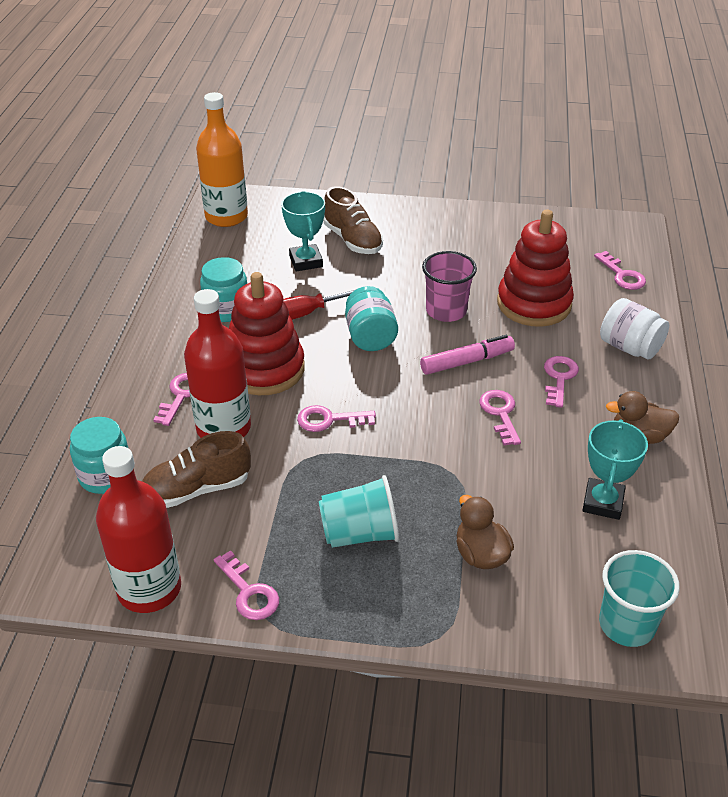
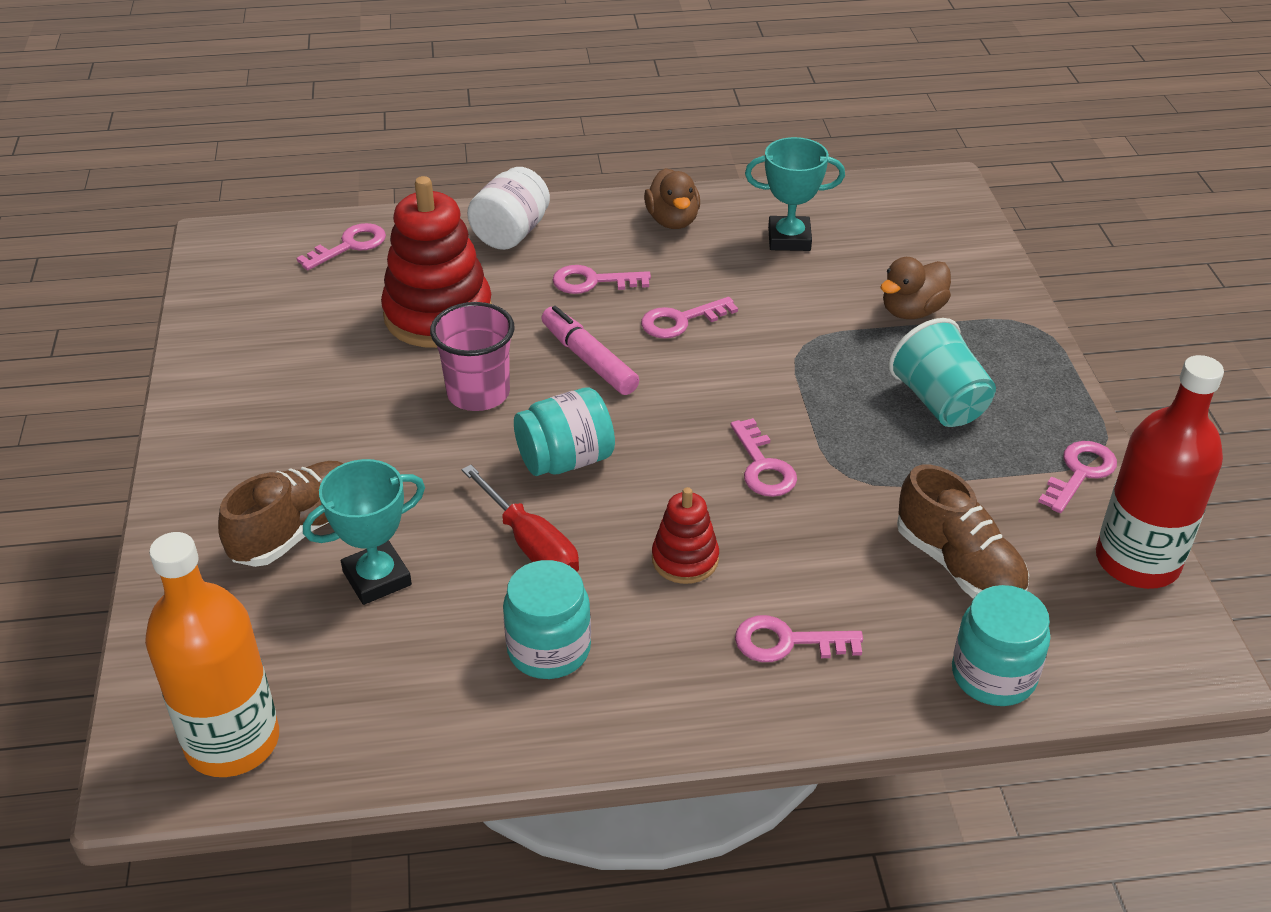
camera: 105 degrees left, 0 degrees up
(223, 428) = (831, 571): red bottle -> none
(265, 369) = (685, 559): red stacking toy -> red stacking toy, size x0.51
(626, 625) = (939, 218): turquoise cup -> none

